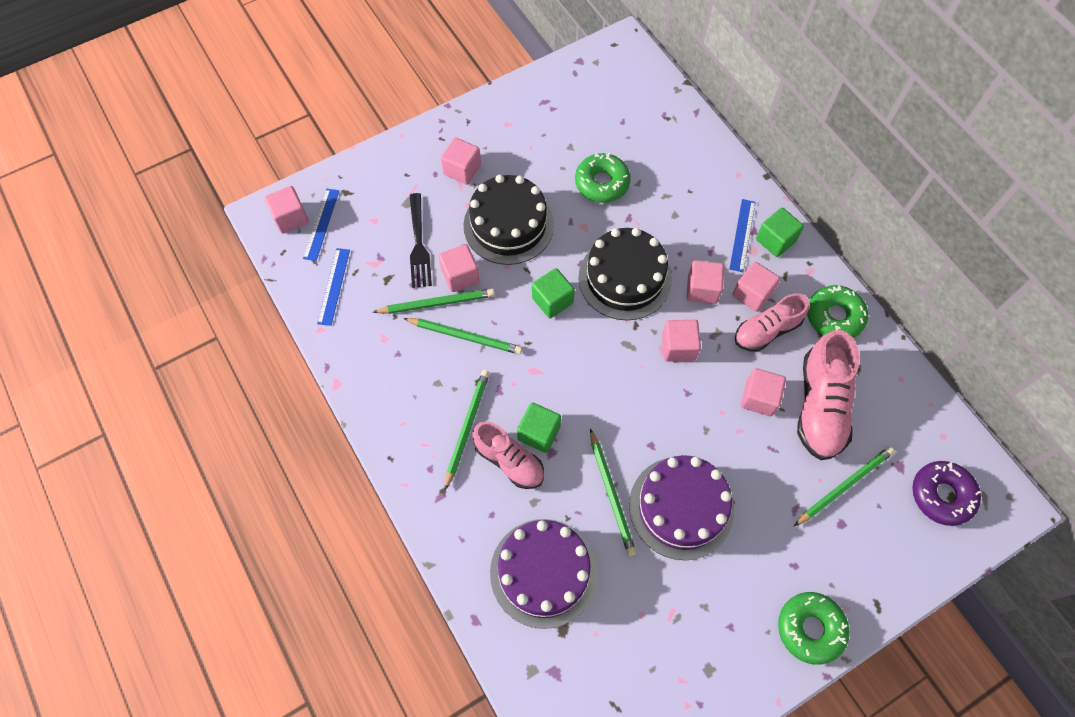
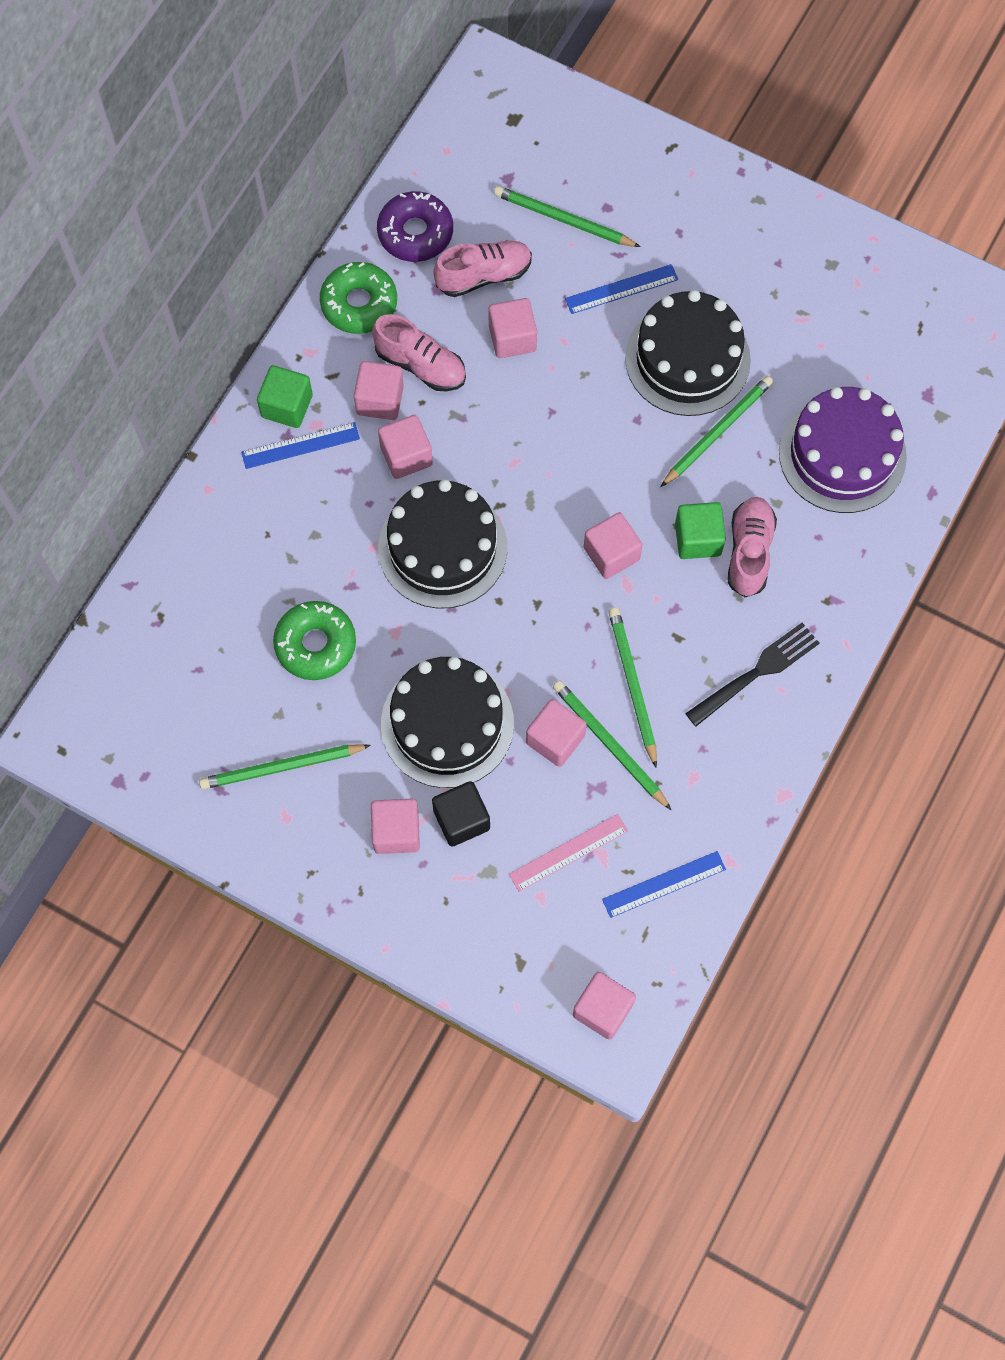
camera: 120 degrees left, 5 degrees up
(321, 224) = (587, 962): blue ruler -> blue ruler (621, 289)
(388, 247) = (568, 853): none -> pink ruler
(419, 244) = (541, 817): black fork -> black fork (756, 672)
(446, 204) = (461, 819): none -> black cube
(467, 427) = (740, 617): green pencil -> green pencil (282, 767)
(552, 300) = (523, 613): green cube -> none
(678, 347) = (500, 446): pink cube -> pink cube (611, 554)
(681, 507) = (687, 359): purple cake -> black cake
(810, 629) = (733, 195): green donut -> none
(820, 406) = (483, 276): pink shoe -> pink shoe, size x0.67
(941, 495) = (516, 131): purple donut -> purple donut (415, 233)

